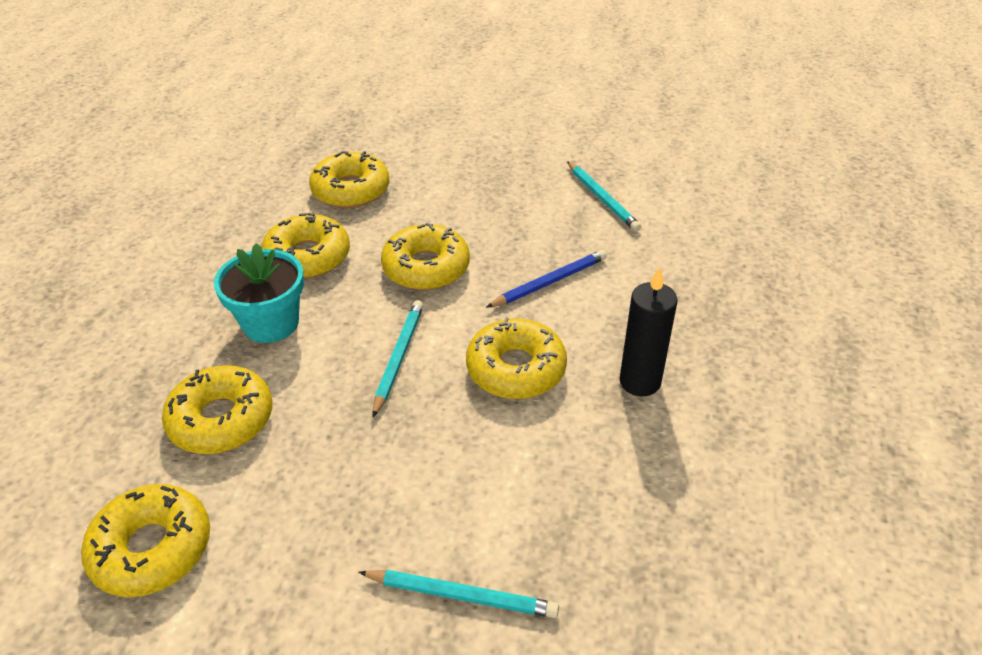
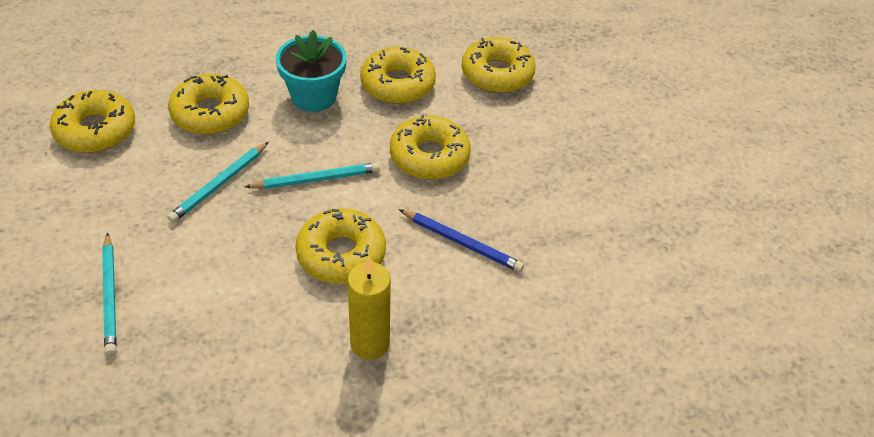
camera: 60 degrees right, 5 degrees up
(602, 198) = (612, 244): turquoise pencil -> turquoise pencil (219, 184)
(640, 382) = (370, 343): black candle -> yellow candle

